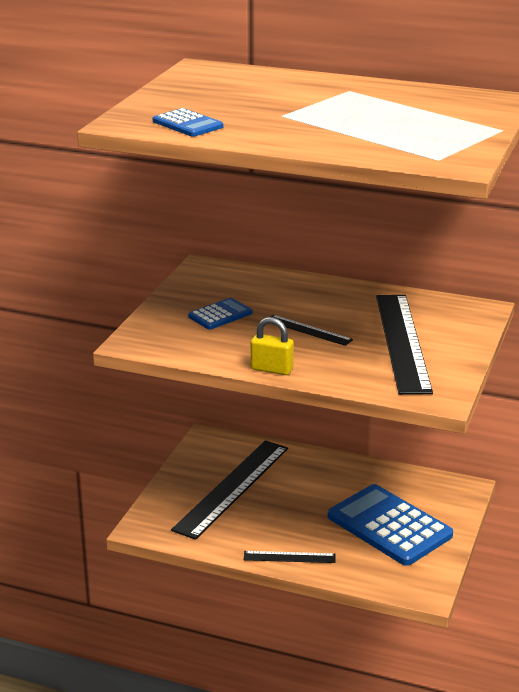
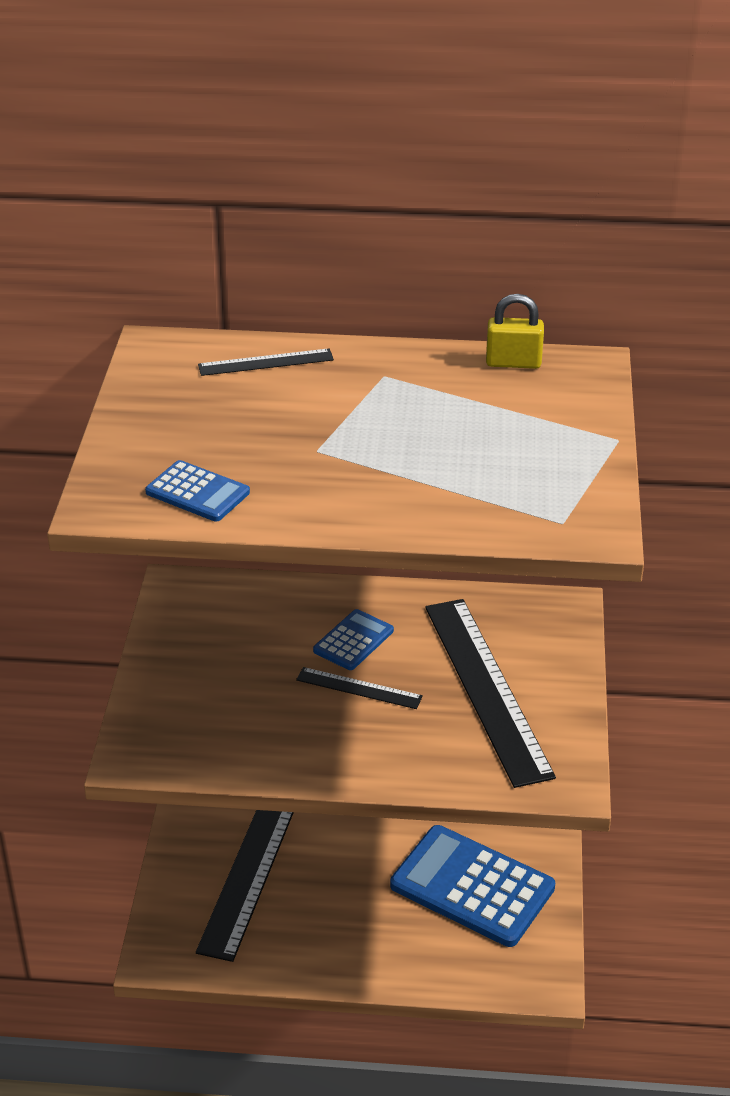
camera: 15 degrees left, 10 degrees up
(220, 315) = (232, 679): blue calculator -> blue calculator (353, 641)
(272, 369) = (336, 772): yellow padlock -> yellow padlock (513, 362)
(289, 557) = (362, 965): black ruler -> black ruler (266, 362)

